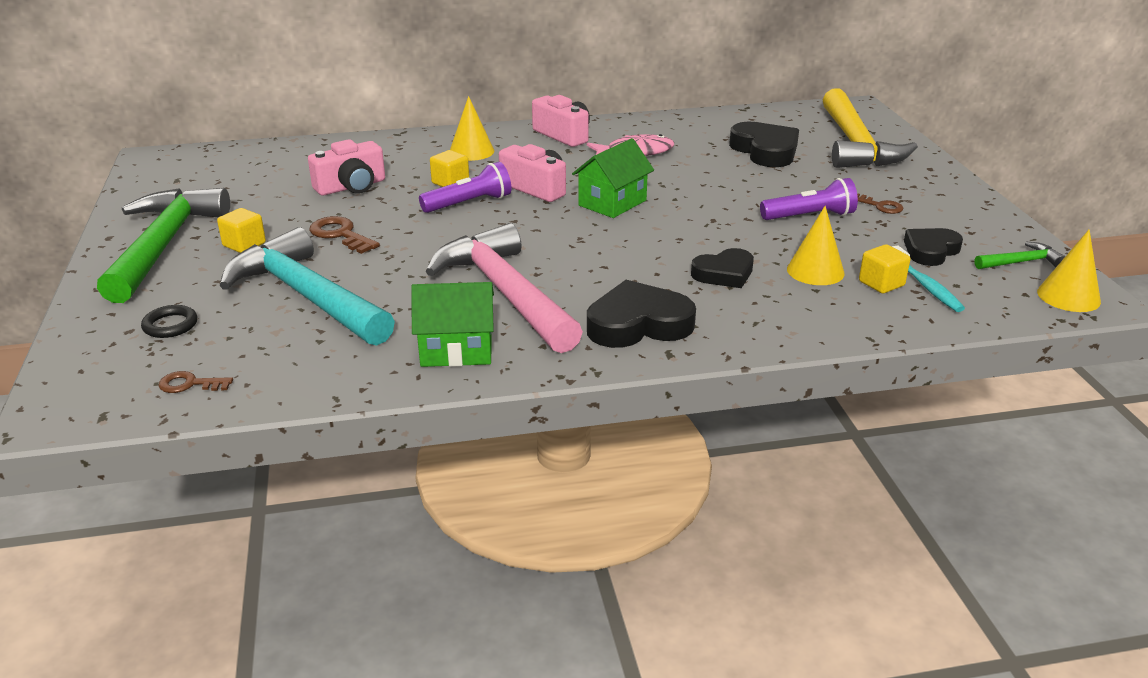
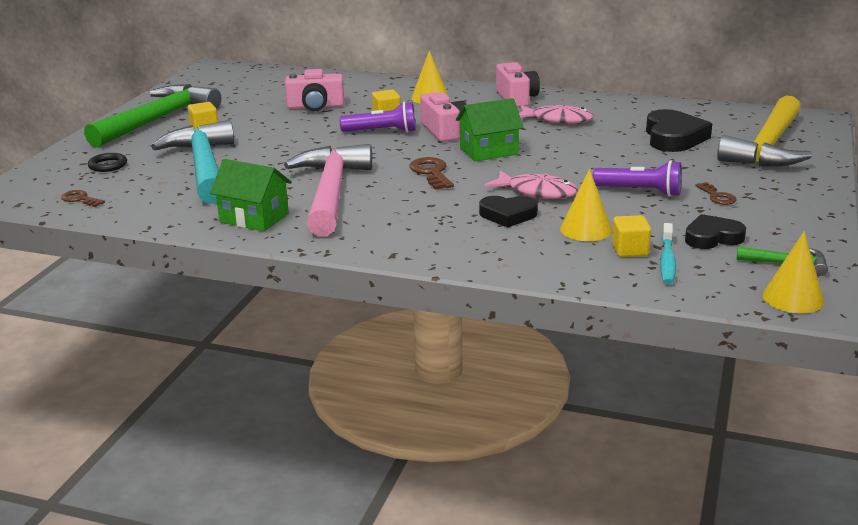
camera: 30 degrees right, 5 degrees down
(340, 235) = (270, 135): brown key -> brown key (431, 173)
(638, 324) = (396, 232): black heart -> none
(718, 239) = (537, 192): none -> pink fish

